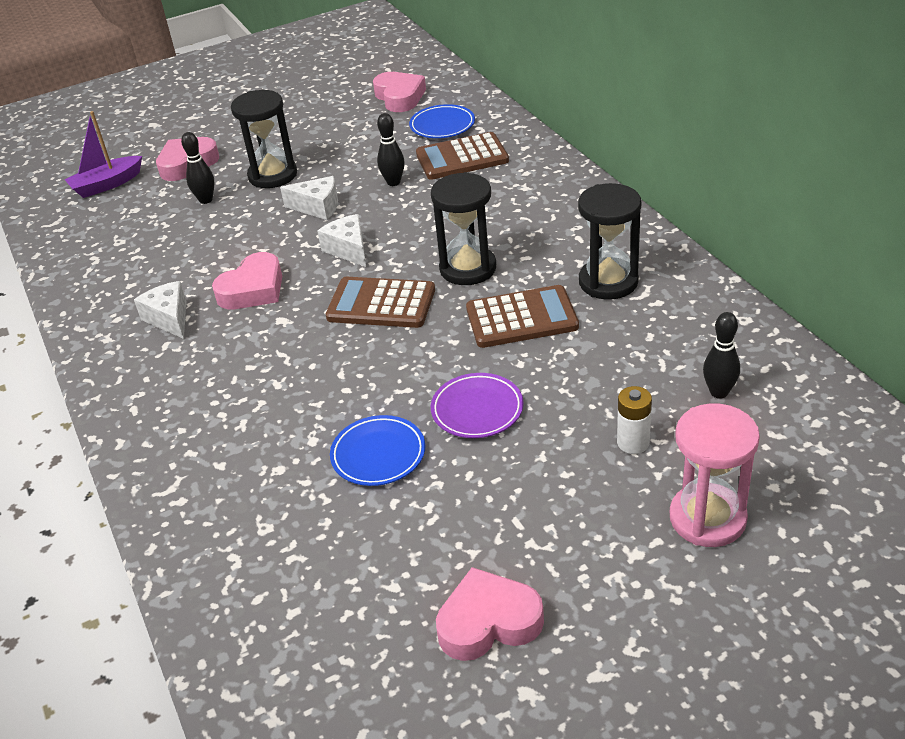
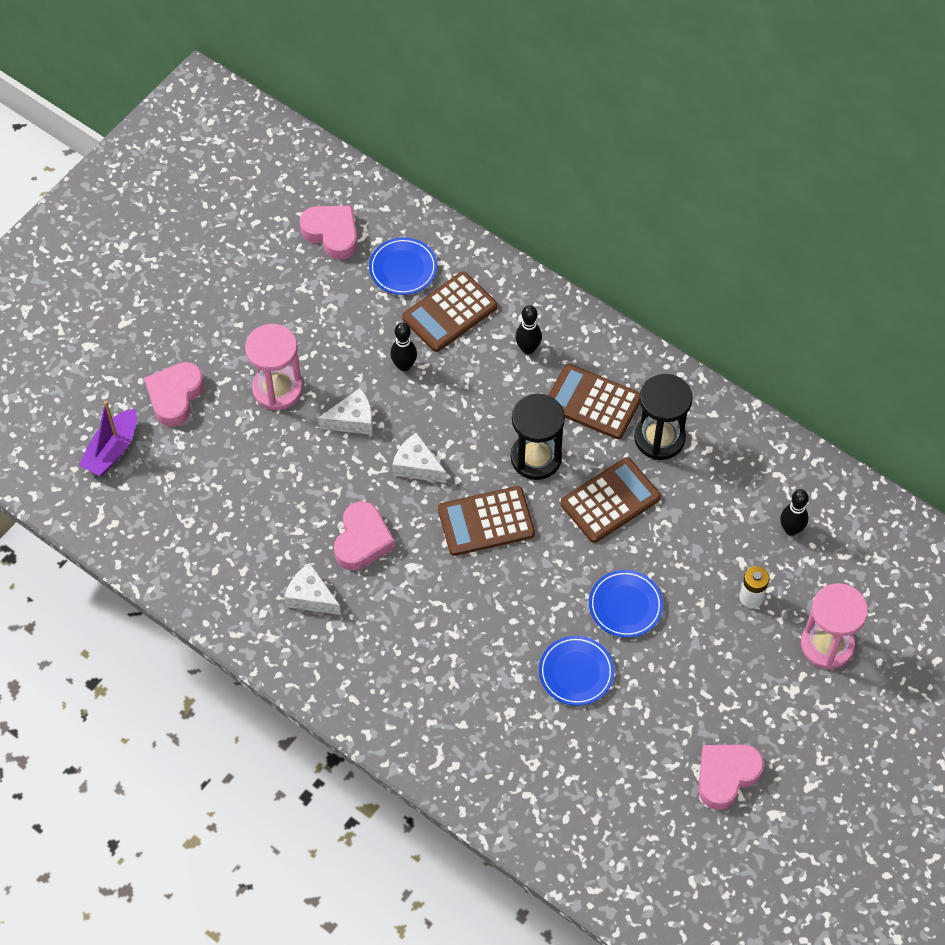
camera: 30 degrees left, 20 degrees up
(206, 200) = (234, 442): black bowling pin -> black bowling pin (528, 349)
(273, 175) = (277, 388): black hourglass -> pink hourglass
(477, 409) = (625, 606): purple plate -> blue plate
(555, 241) = (593, 402): none -> brown calculator

